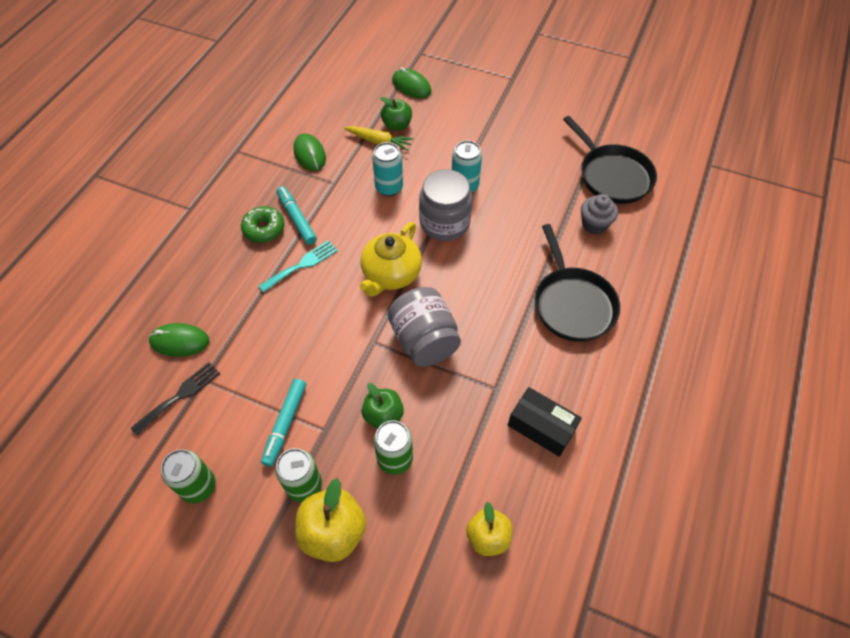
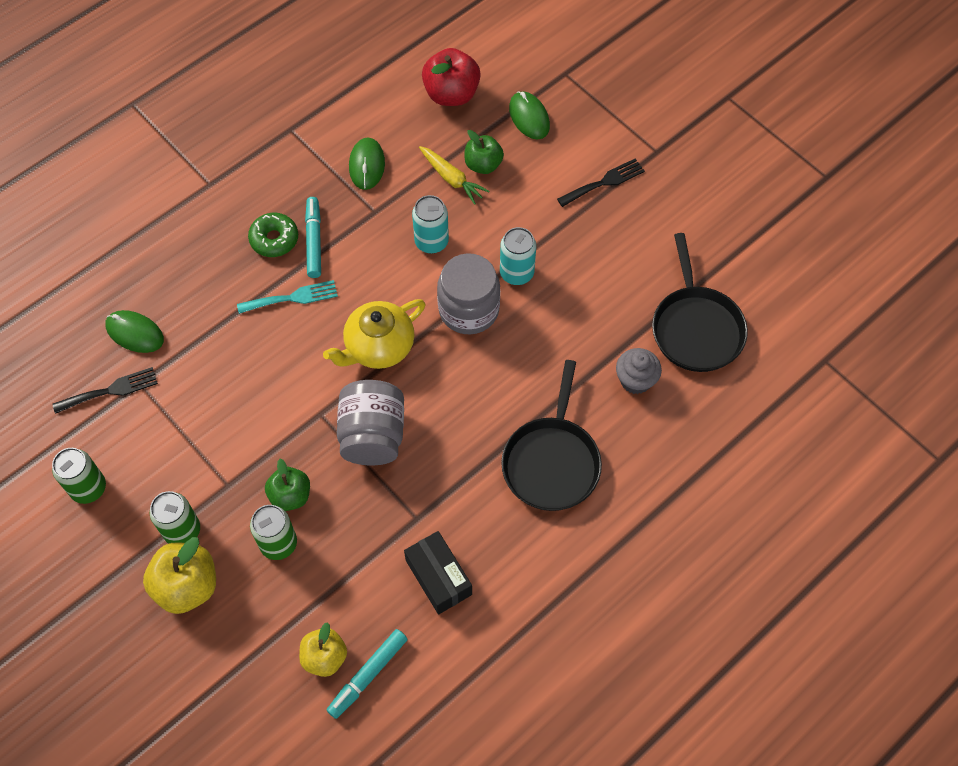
camera: 25 degrees right, 5 degrees up
(285, 424) = (194, 463): turquoise marker -> turquoise marker (368, 675)
(347, 89) = (451, 94): none -> red apple
(489, 108) = (604, 182): none -> black fork

